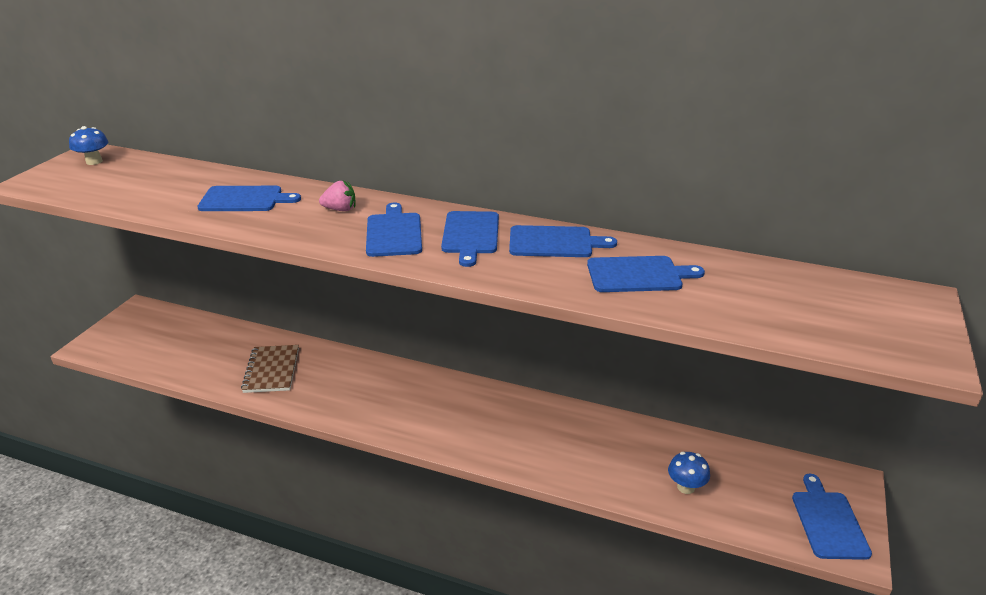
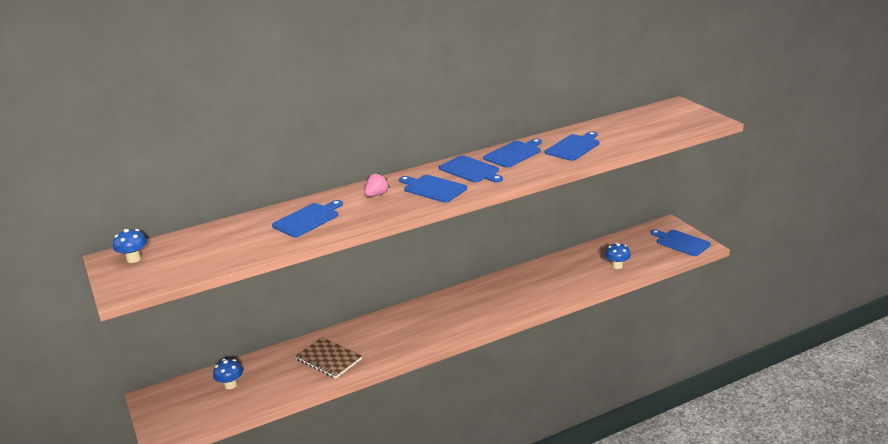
camera: 45 degrees left, 5 degrees down
(186, 338) = (230, 385): none -> blue mushroom

